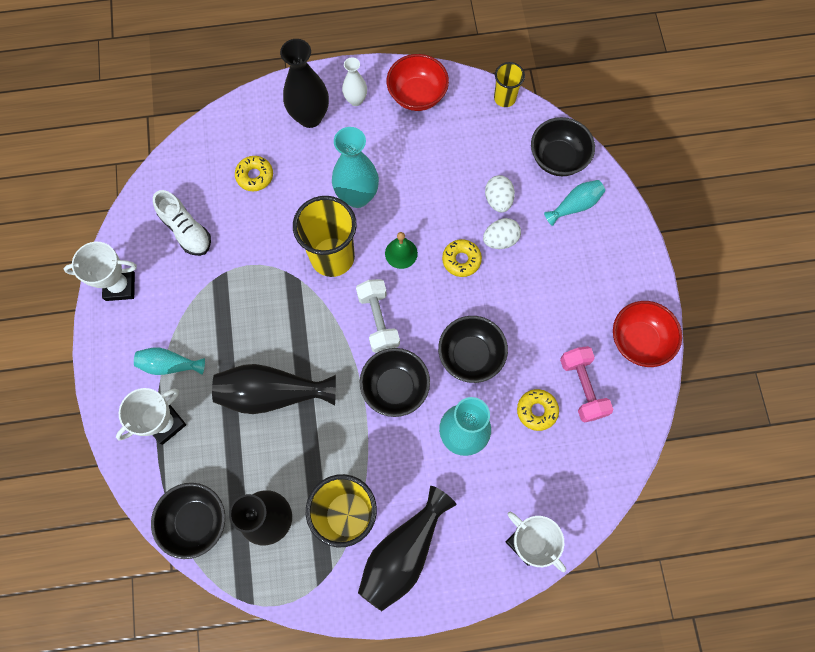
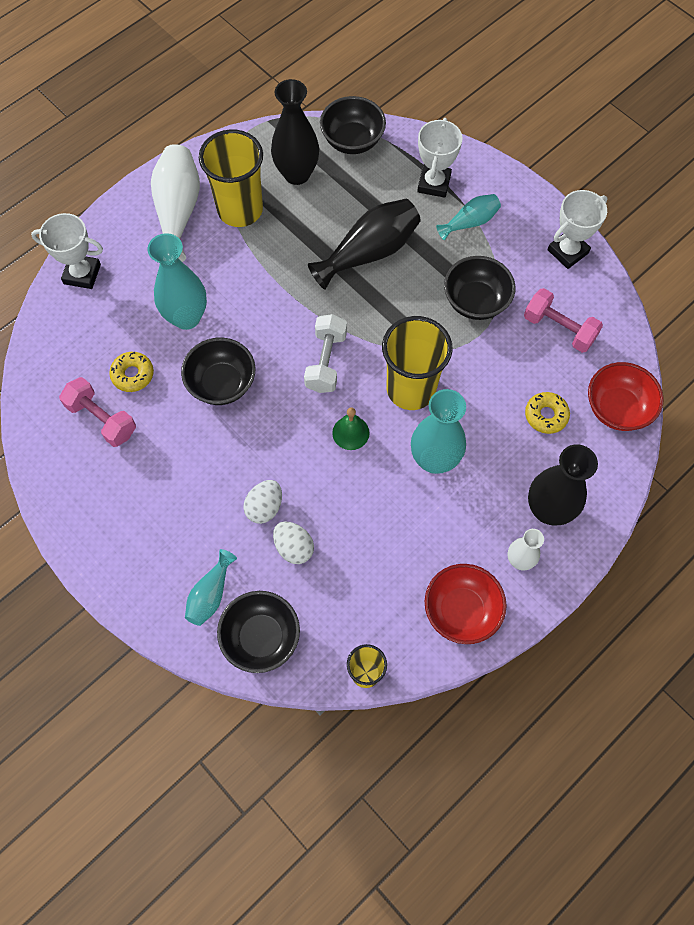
camera: 145 degrees right, 5 degrees down
(186, 230) = (559, 329): white shoe -> pink dumbbell
(378, 320) = (326, 361): white dumbbell -> white dumbbell turned 60 degrees clockwise
(395, 387) = (270, 318): black bowl -> black bowl (475, 301)
(403, 553) = (178, 211): black vase -> white vase
(461, 260) = (289, 463): yellow donut -> none
(639, 341) = (69, 494): red bowl -> red bowl (617, 408)

